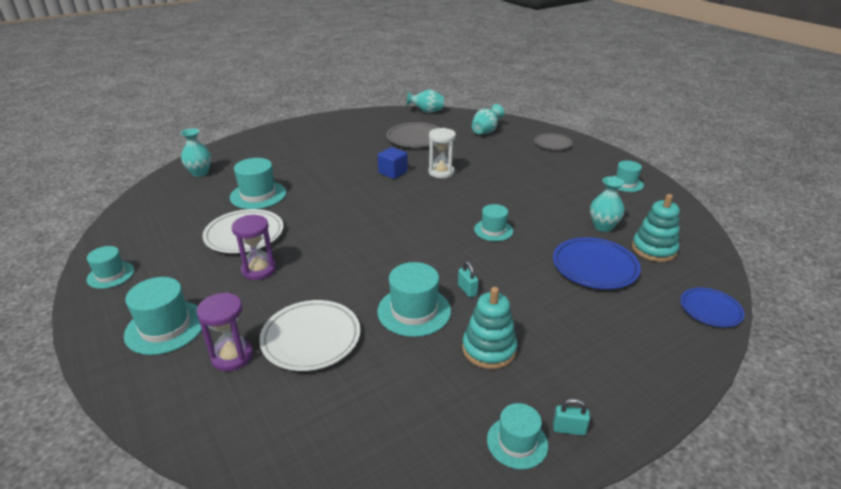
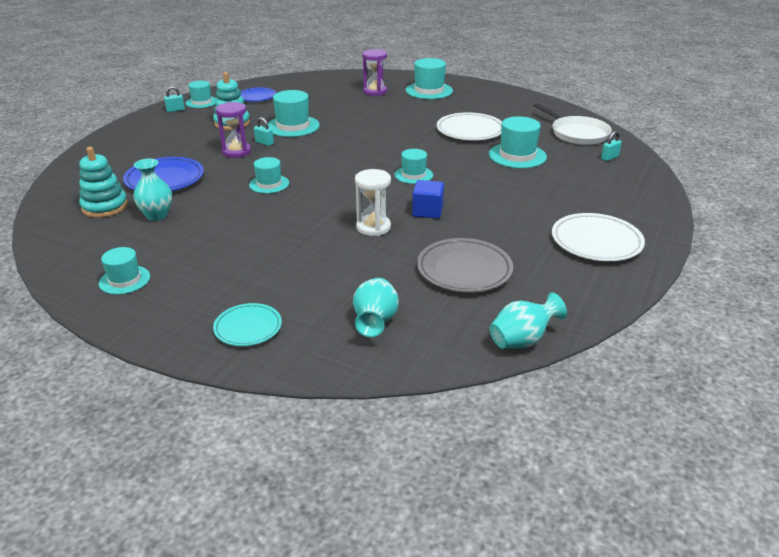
camera: 150 degrees right, 0 degrees up
(110, 275) = (508, 97): turquoise hat -> turquoise hat (413, 175)
(168, 200) = (577, 133): none -> white pan
(200, 173) = (609, 158): turquoise vase -> turquoise padlock
(259, 270) = (422, 119): purple hourglass -> purple hourglass (236, 152)
(311, 338) = (342, 104): white plate -> white plate (596, 242)
(552, 144) = (248, 328): grey plate -> turquoise plate
(710, 310) = (68, 175): blue plate -> blue plate (256, 97)

